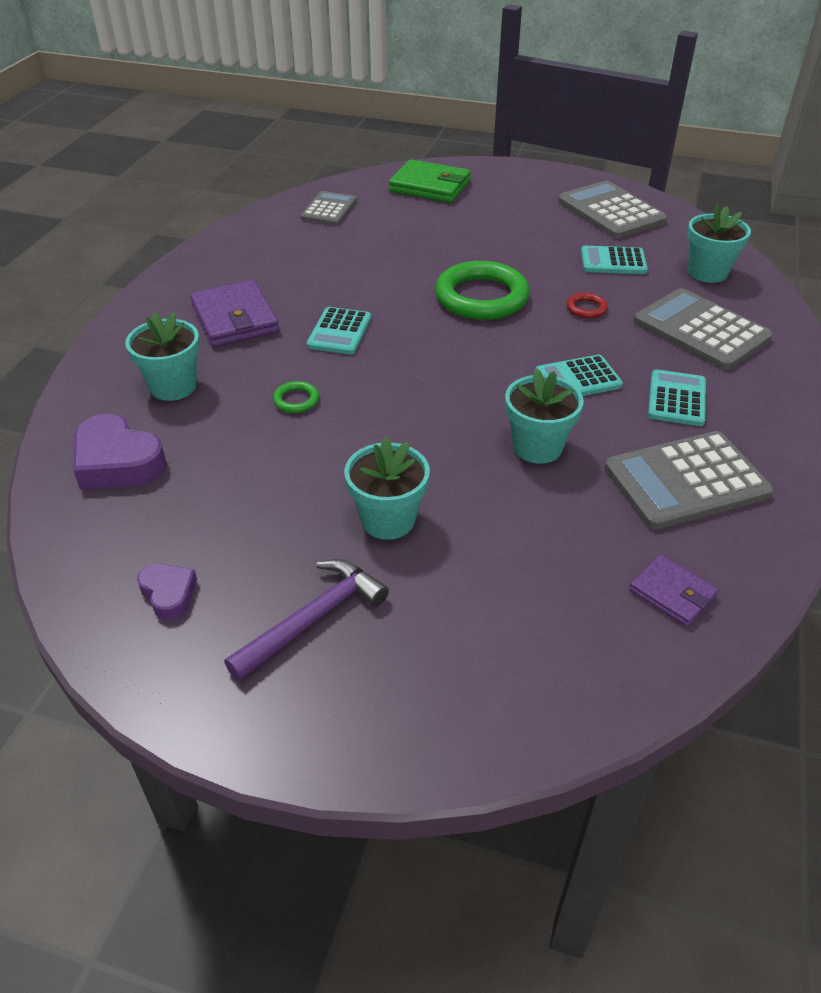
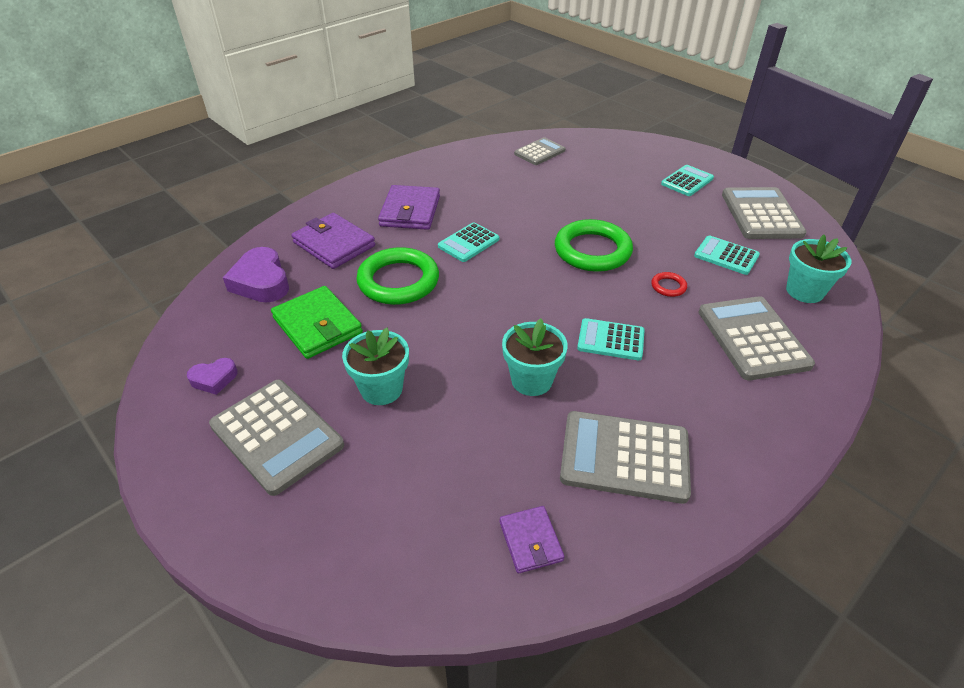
camera: 30 degrees right, 0 degrees up
(169, 594) = (214, 379): purple heart -> purple heart turned 75 degrees clockwise
(173, 386) = (334, 244): turquoise flower pot -> purple wallet
(296, 400) = (398, 281): green ring -> green ring, size x2.34
(313, 619) = (276, 436): purple hammer -> grey calculator
(430, 186) = (629, 154): green wallet -> green wallet (317, 325)
(677, 399) = (678, 387): turquoise calculator -> turquoise calculator (687, 181)

